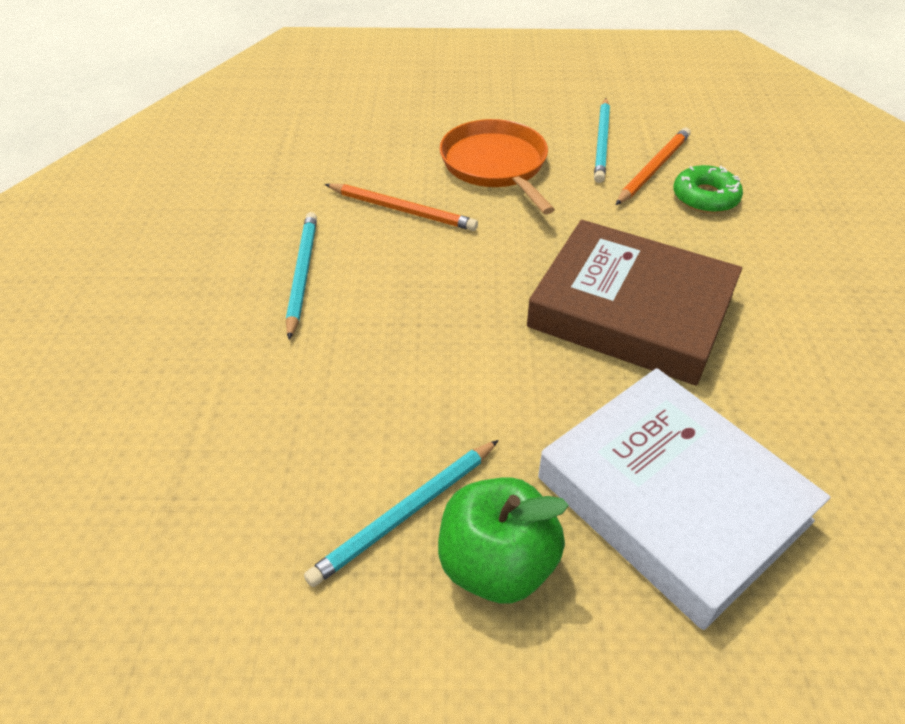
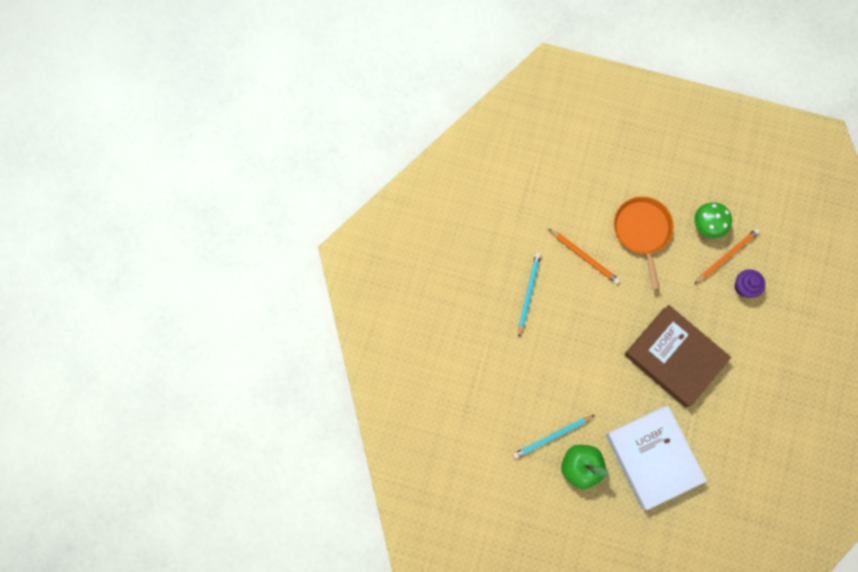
camera: 15 degrees right, 30 degrees up
(602, 142) = (707, 225): turquoise pencil -> green mushroom
(705, 197) = (744, 287): green donut -> purple cupcake

